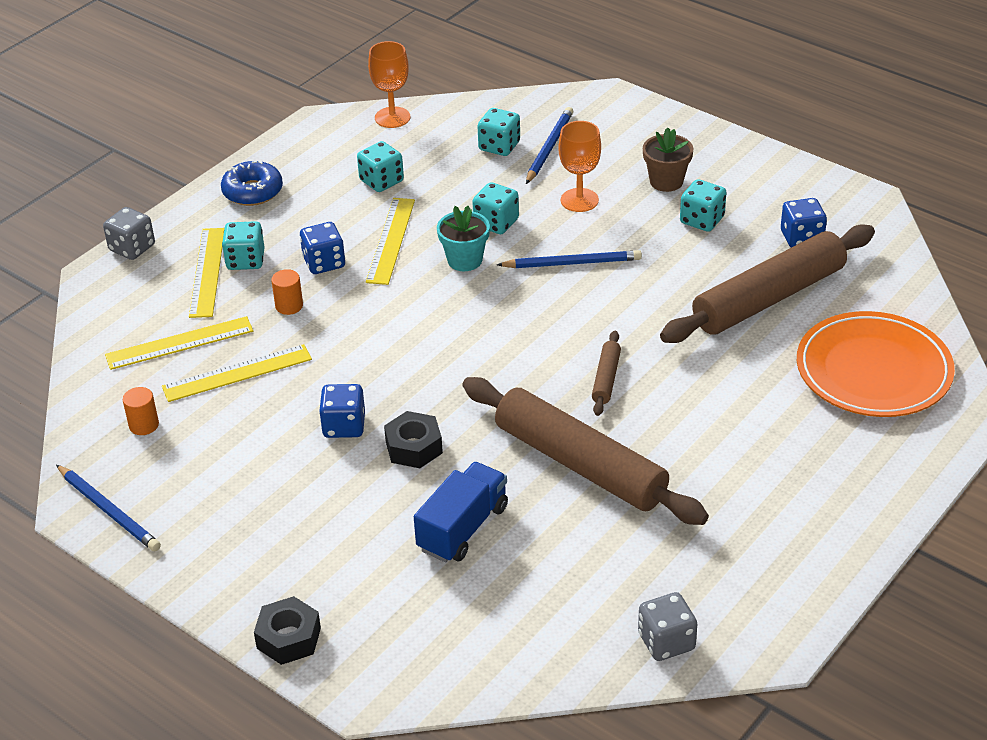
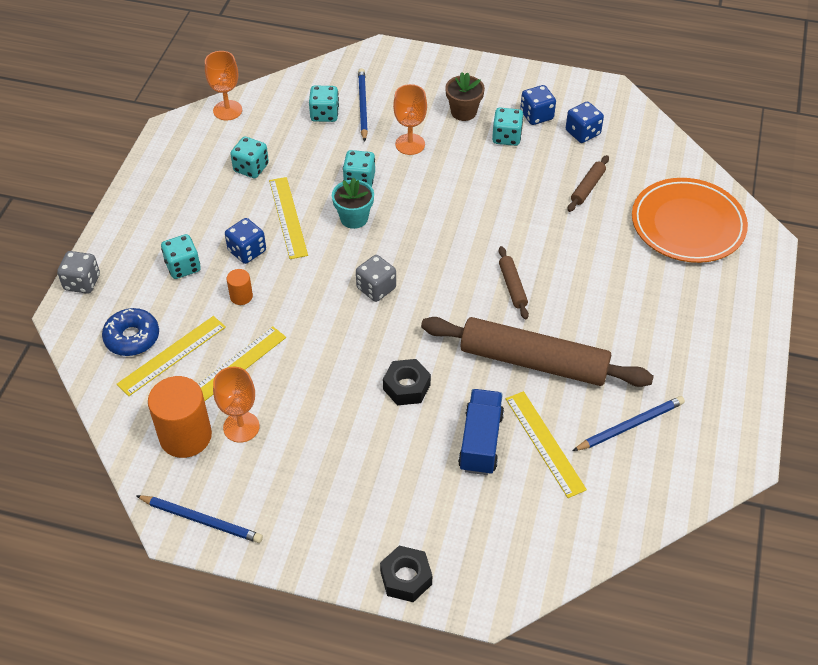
camera: 25 degrees left, 10 degrees up
(144, 425) = (185, 436): orange cylinder -> orange cylinder, size x2.10
(207, 272) = (157, 286): yellow ruler -> yellow ruler (544, 443)
(207, 433) = (241, 427): none -> orange goblet
(253, 191) = (153, 204): blue donut -> blue donut (132, 337)
(344, 426) = (344, 386): blue dice -> blue dice (536, 115)
(572, 263) = (434, 198): blue pencil -> blue pencil (630, 425)
(666, 642) = (671, 482): grey dice -> grey dice (376, 288)
(769, 298) = (588, 187): brown rolling pin -> brown rolling pin, size x0.42

